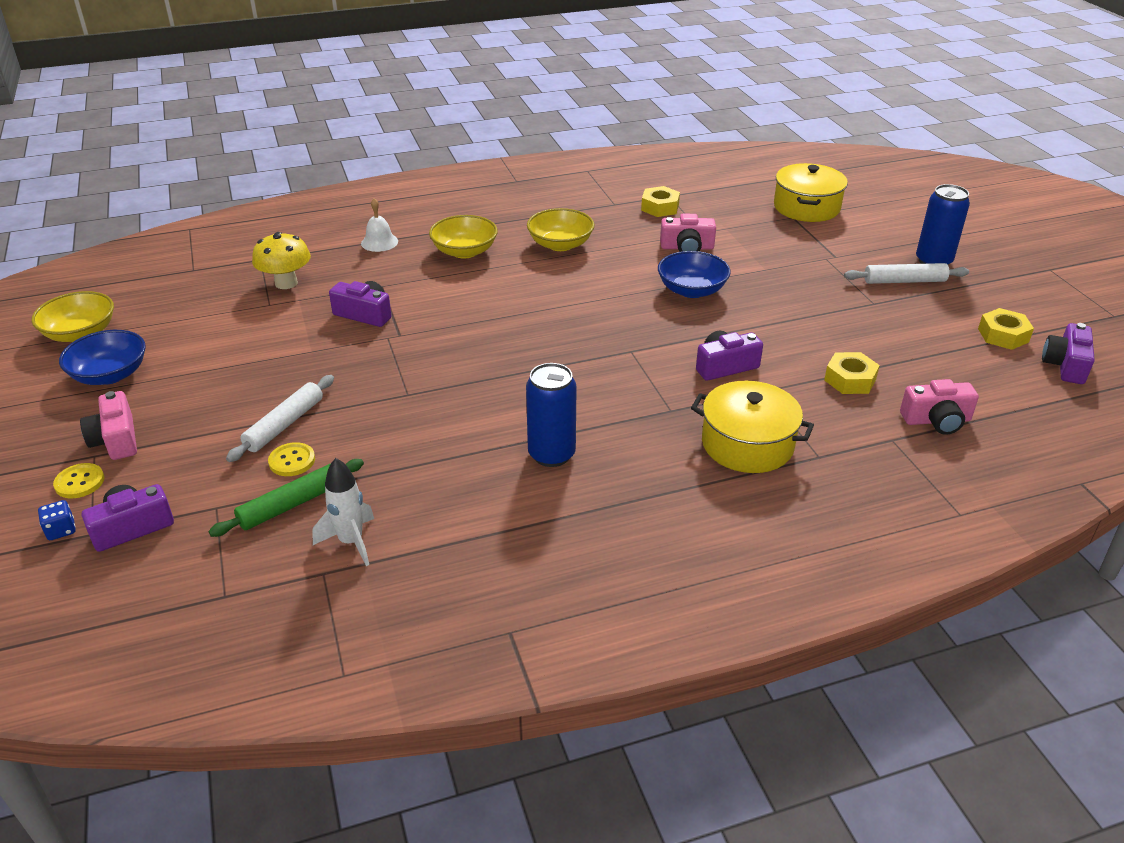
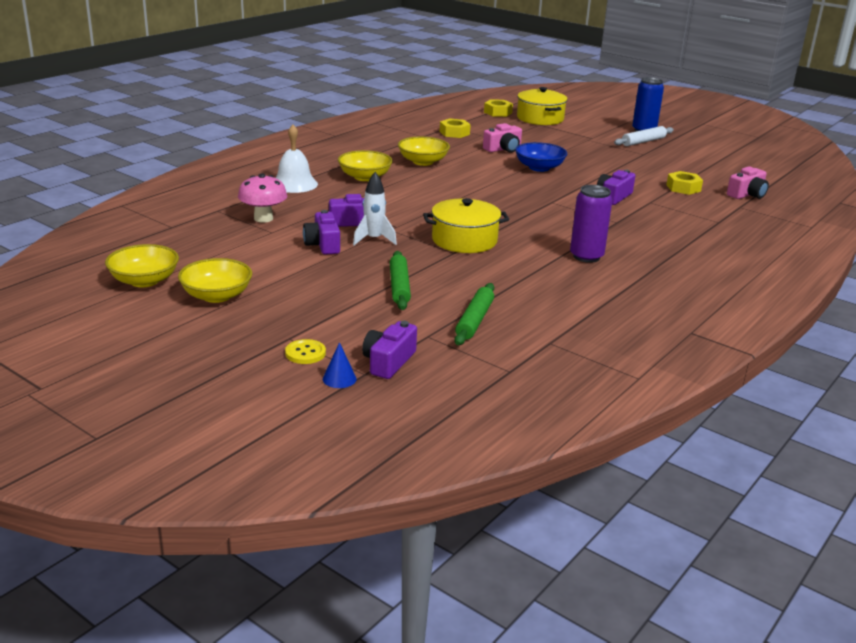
camera: 35 degrees left, 10 degrees down
(61, 530) = (339, 379): blue dice -> blue cone
(110, 375) = (216, 296): blue bowl -> yellow bowl
(116, 439) = (290, 326): pink camera -> none
(284, 424) = (399, 286): white rolling pin -> green rolling pin
(286, 283) = (263, 218): yellow mushroom -> pink mushroom
(292, 461) = (437, 301): yellow button -> none
(351, 542) = (541, 325): white rocket -> white rocket (373, 239)
(379, 242) = (294, 184): white bell -> white bell, size x1.51
(551, 454) = (586, 256): blue can -> purple can
(747, 444) = (678, 226): yellow pot -> yellow pot (464, 240)
(1003, 335) = (723, 154): yellow nut -> yellow nut (498, 112)
(1065, 365) = (767, 160): purple camera -> purple camera (323, 244)

